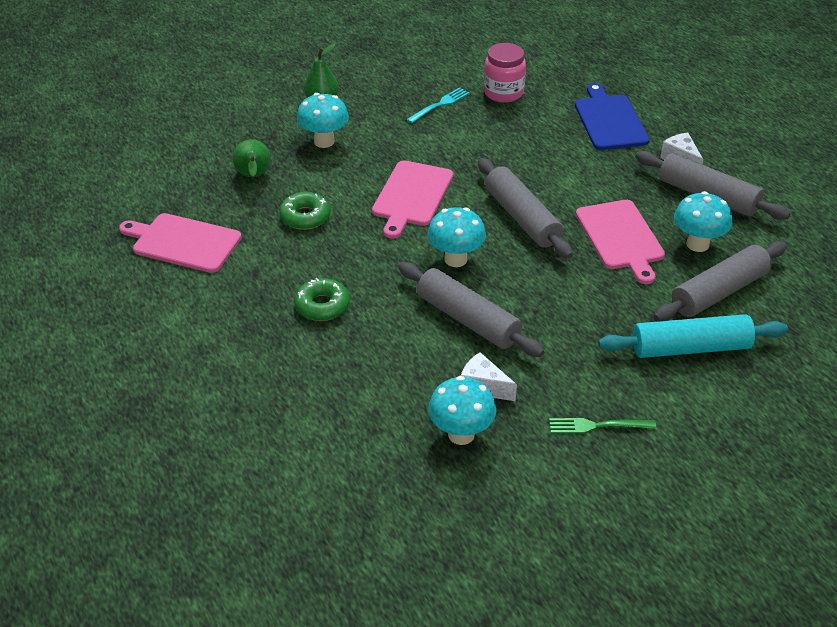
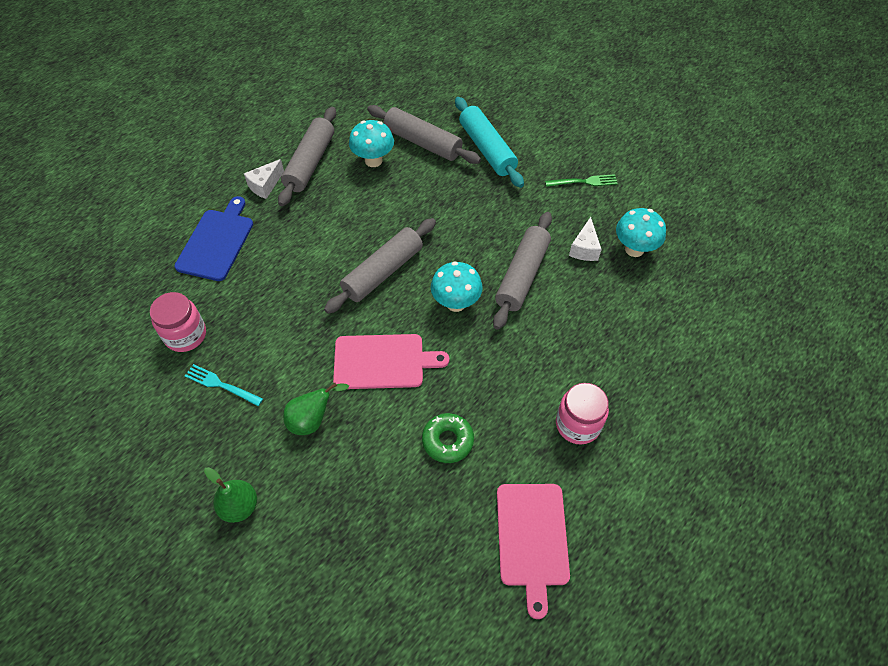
camera: 110 degrees left, 15 degrees up
(253, 176) = (402, 518): green pear -> green pear (312, 420)
(265, 304) = (578, 424): none -> pink jar
(322, 306) = (557, 379): green donut -> none
(324, 141) = (318, 472): turquoise mushroom -> none
(597, 426) = (584, 182): green fork -> green fork turned 75 degrees counterclockwise
(609, 120) = (216, 242): blue cutting board -> blue cutting board turned 135 degrees clockwise
(621, 238) = (383, 204): pink cutting board -> none

